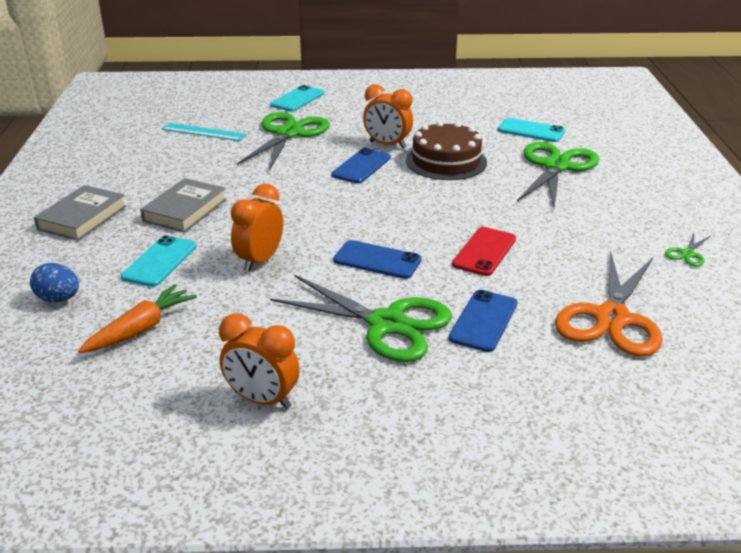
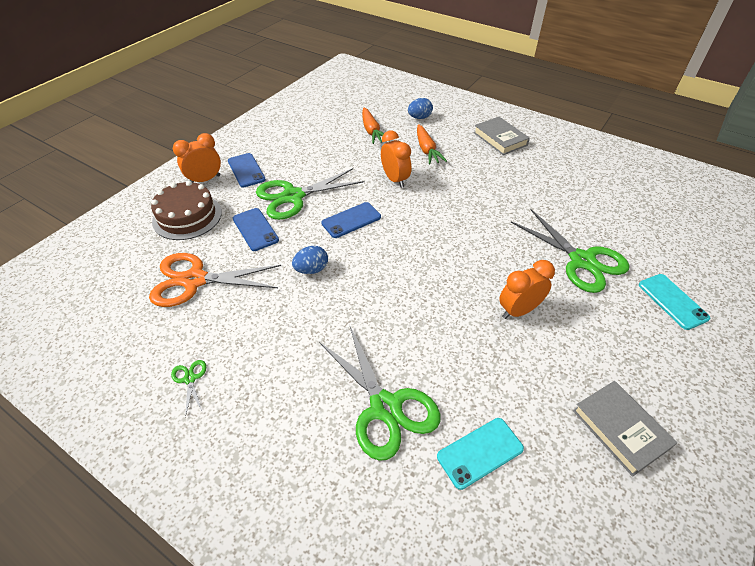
camera: 125 degrees right, 15 degrees up
(160, 261) = (426, 150): turquoise phone -> orange carrot
(185, 210) = (480, 173): grey book -> grey book (620, 429)
(203, 132) = (612, 217): turquoise ruler -> none
(262, 400) = (288, 145): orange clock -> orange clock (205, 180)
(361, 166) = (486, 274): blue phone -> blue phone (246, 170)
(446, 161) = (457, 331): brown cake -> brown cake (187, 216)
(484, 252) = (311, 269): red phone -> blue egg
(612, 318) = (195, 280): orange scissors -> orange scissors turned 60 degrees counterclockwise

